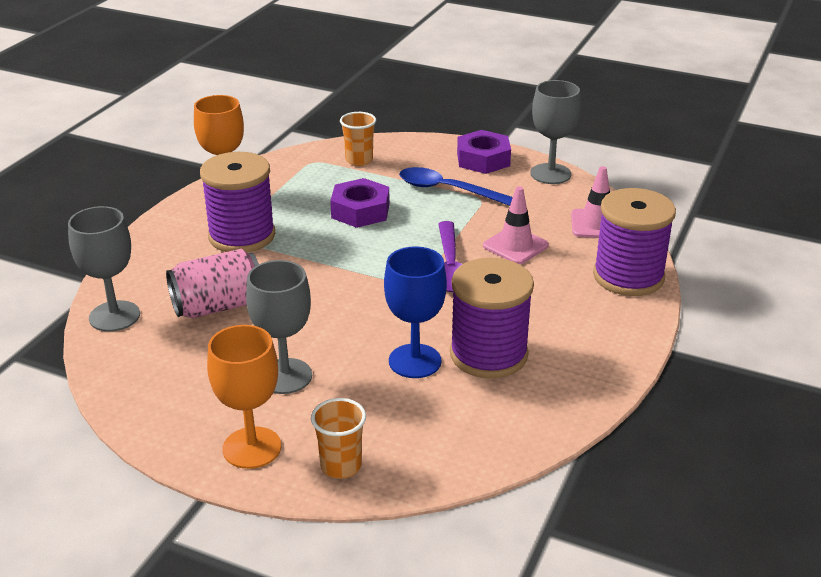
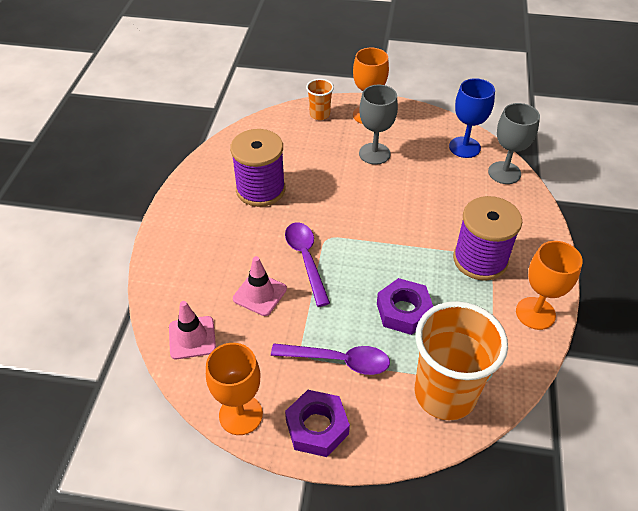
camera: 165 degrees right, 15 degrees up
(218, 306) = (447, 192): pink can -> none
(359, 160) = (445, 394): orange cup -> orange cup, size x2.12
(415, 361) = (304, 176): blue goblet -> blue goblet (464, 147)
(446, 190) = (339, 361): blue spoon -> purple spoon
(550, 174) = (240, 414): grey goblet -> orange goblet
(628, 276) = (167, 277): purple spool -> none

